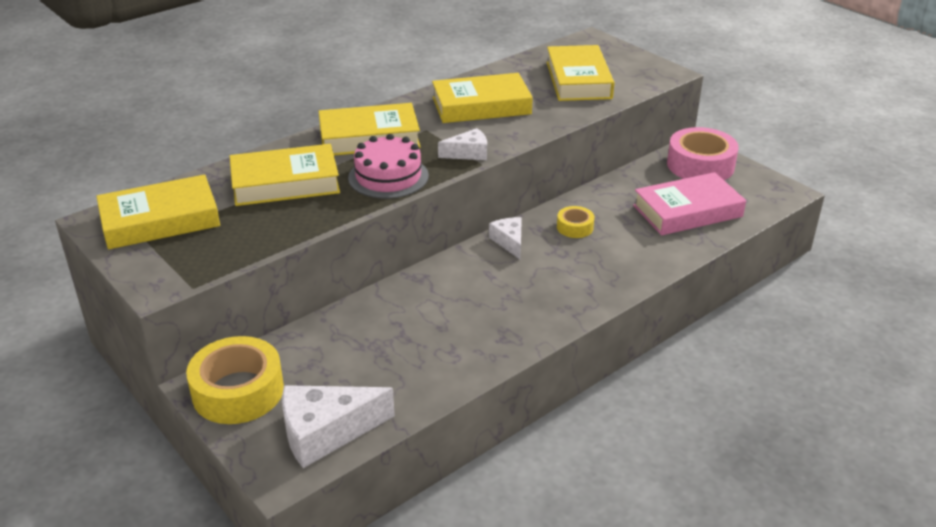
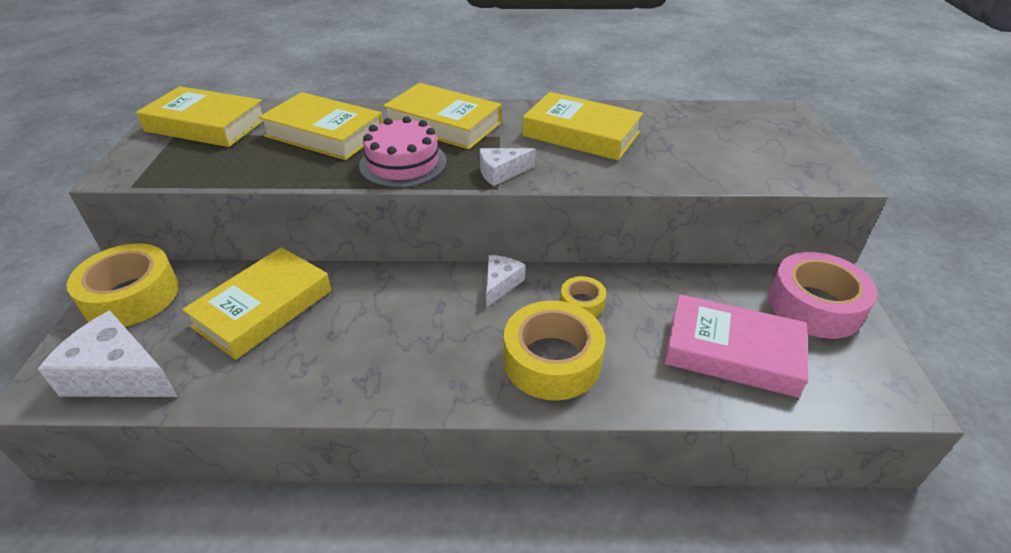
camera: 40 degrees right, 5 degrees up
(468, 153) = (501, 173): white cheese -> white cheese turned 135 degrees clockwise
(578, 80) = (717, 146): yellow book -> yellow book (263, 308)
(600, 266) = (552, 360): none -> yellow tape

